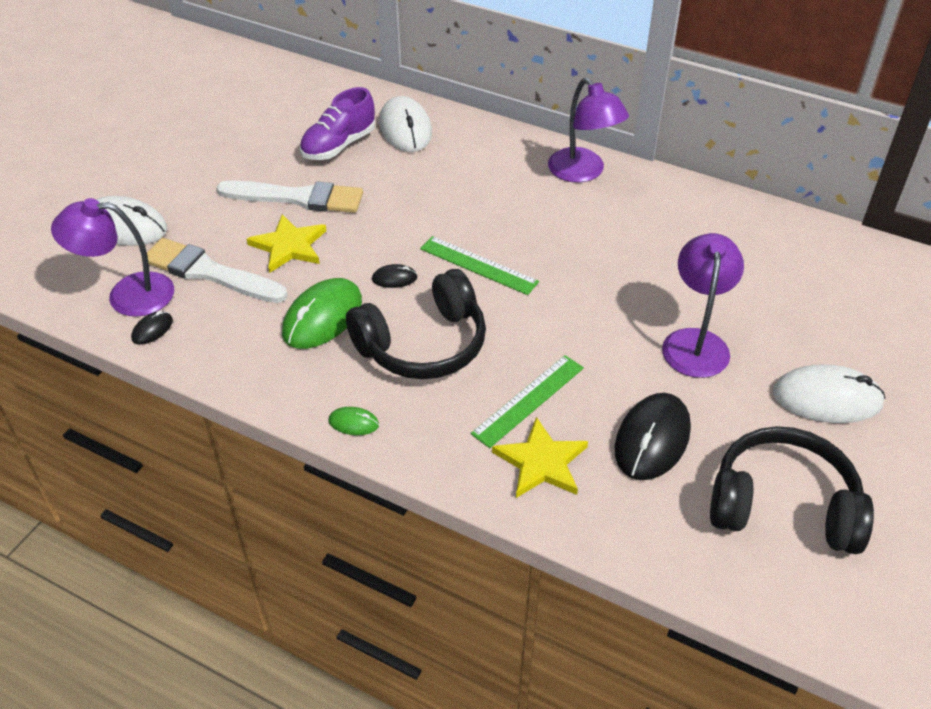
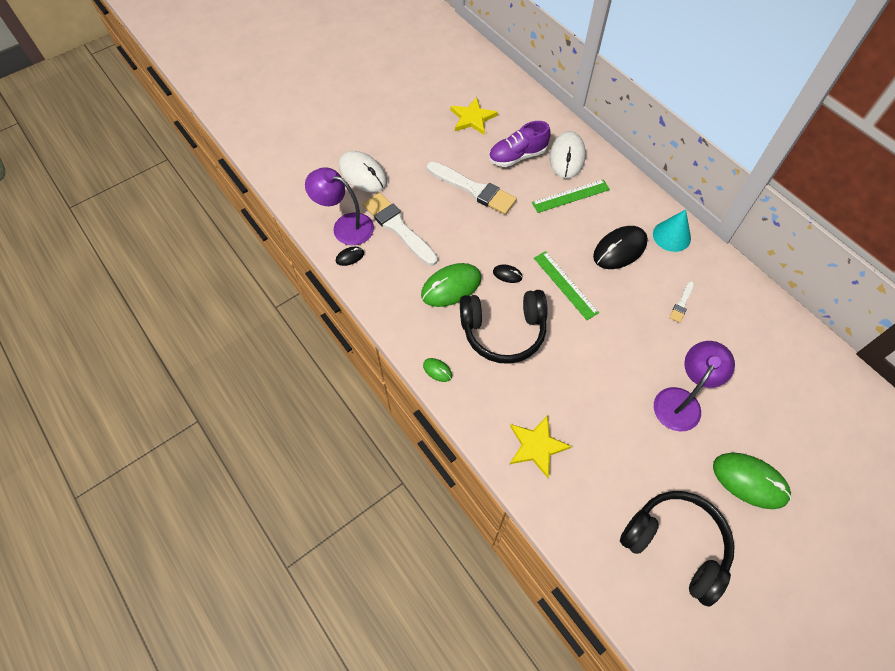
camera: 25 degrees right, 15 degrees up
(289, 246) = (453, 225): yellow star -> yellow star (472, 118)
(528, 400) = (550, 399): green ruler -> green ruler (570, 196)
(583, 172) = (671, 236): purple lamp -> turquoise cone
(636, 238) = (682, 304): none -> white brush
(652, 439) = (614, 460): black mouse -> black mouse (619, 249)
(827, 398) = (749, 481): white mouse -> green mouse

